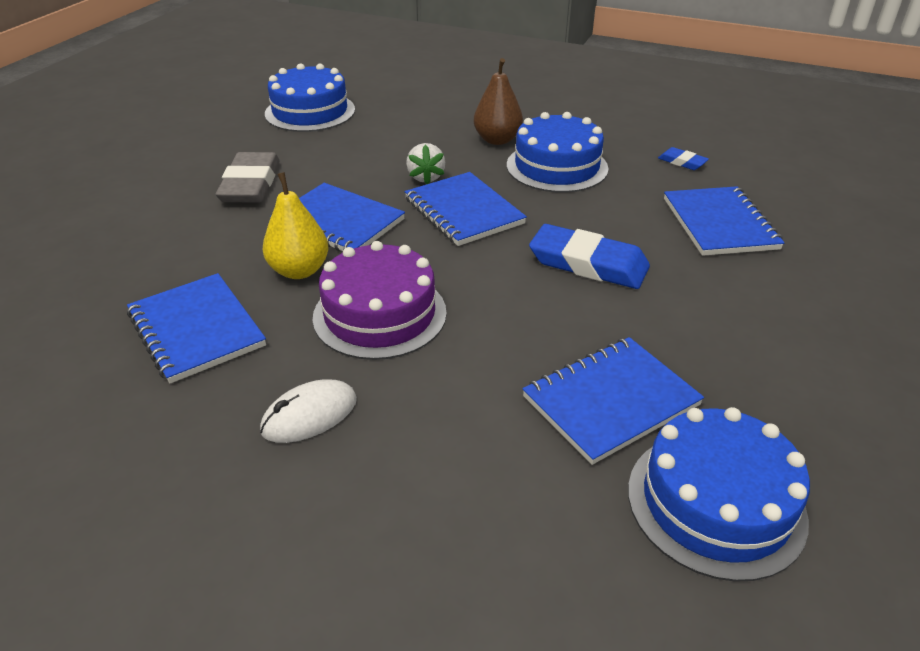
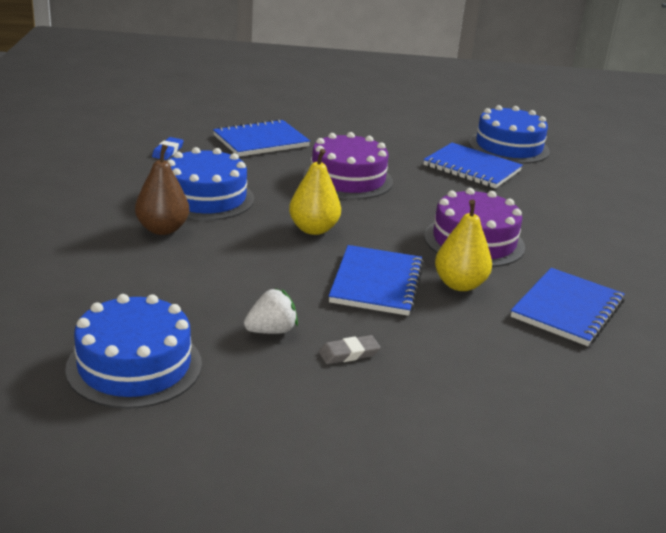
camera: 115 degrees left, 10 degrees down
(250, 184) = (349, 353): grey eraser -> grey eraser, size x0.49
(309, 415) = (581, 246): white mouse -> none
(426, 177) = (265, 255): white strawberry -> white strawberry (271, 331)
(463, 211) = (313, 229): blue notebook -> yellow pear
(588, 263) = (348, 179): blue eraser -> purple cake

